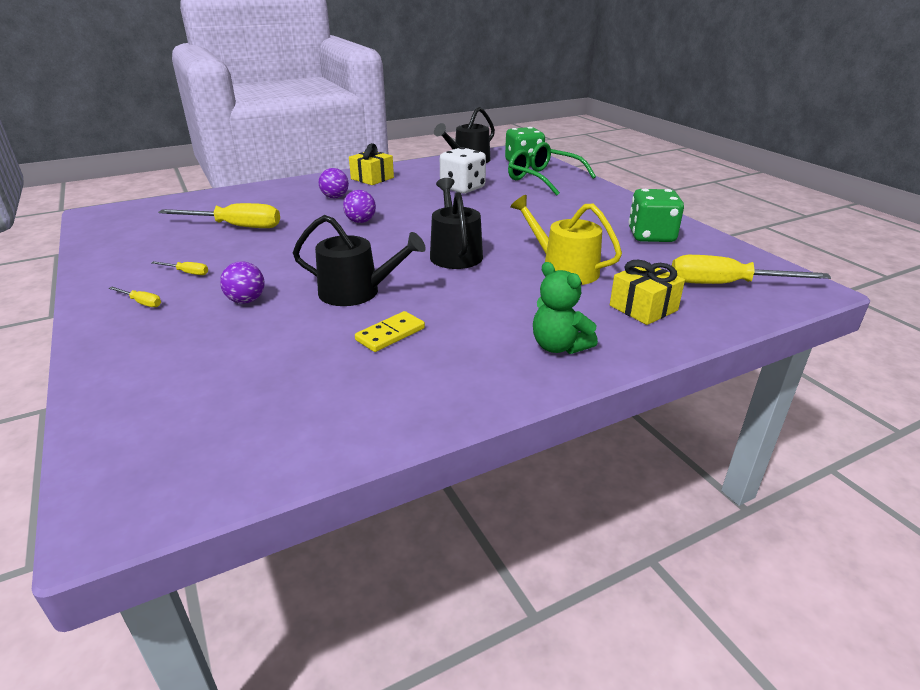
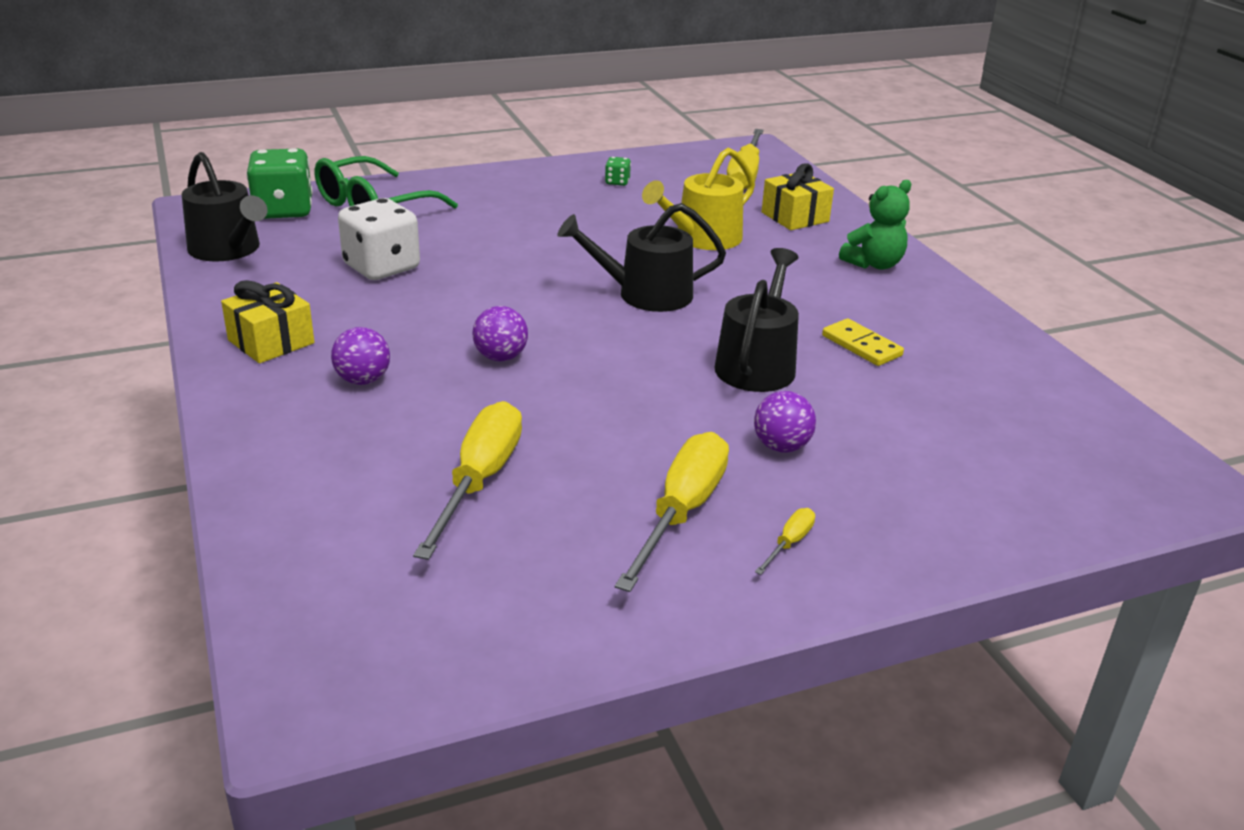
camera: 85 degrees left, 0 degrees up
(187, 273) = (681, 512): yellow screwdriver -> yellow screwdriver, size x2.27
(651, 236) = (617, 182): green dice -> green dice, size x0.44

